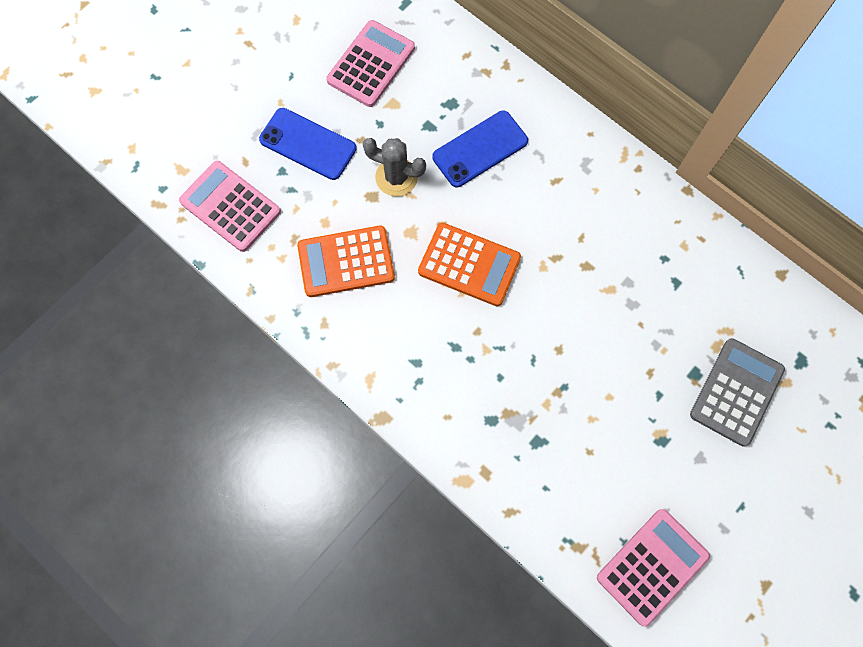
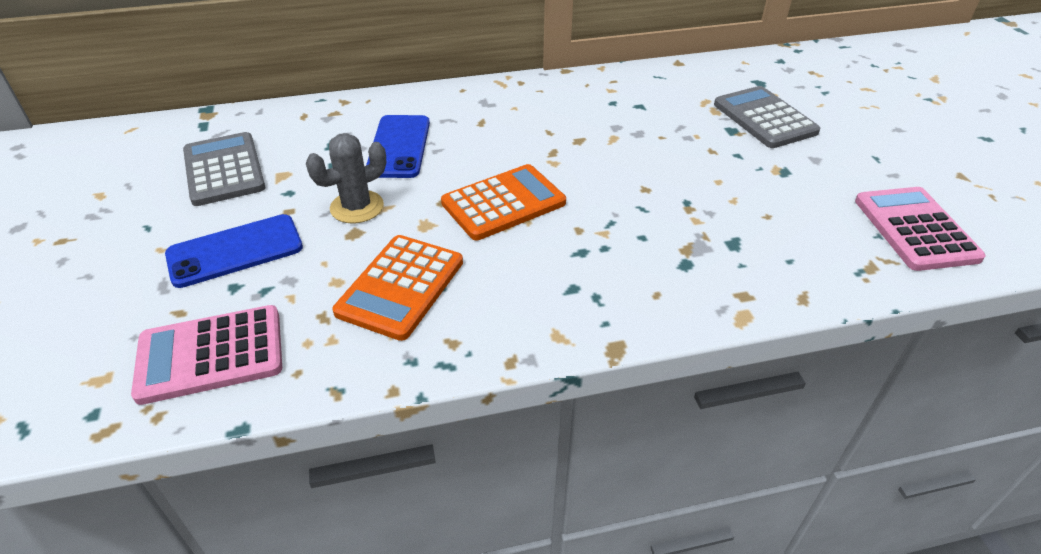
camera: 55 degrees left, 30 degrees down
(371, 64) = (224, 170): pink calculator -> grey calculator

